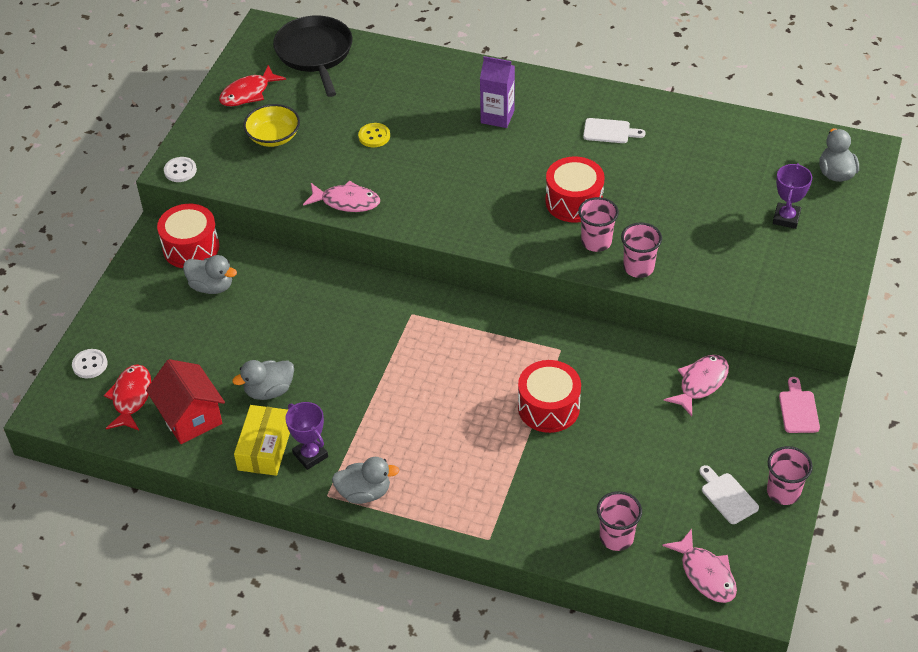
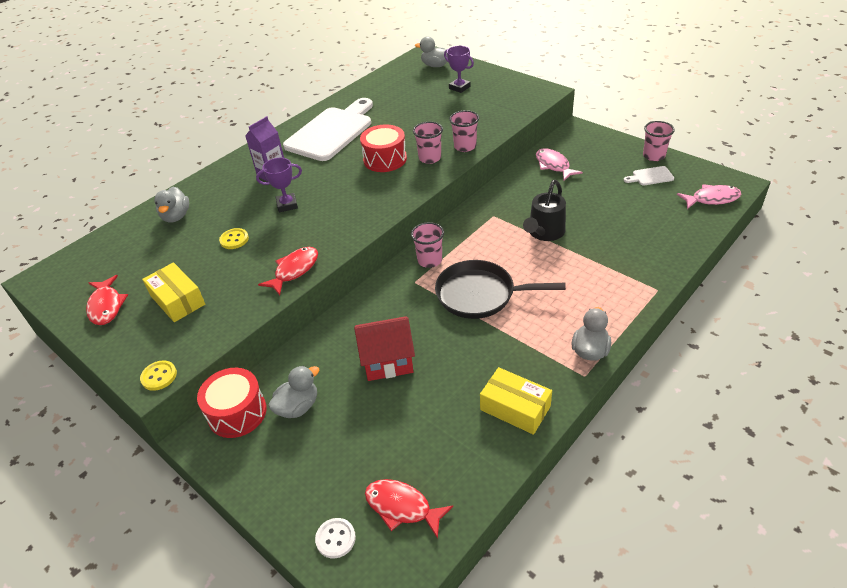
camera: 65 degrees left, 5 degrees down
(180, 170) = (159, 376): white button -> yellow button
(190, 417) = (452, 459): red house -> red house (388, 361)
(269, 391) = (449, 390): grey duck -> grey duck (176, 216)
(273, 137) = (177, 300): yellow bowl -> yellow box
(310, 455) = (536, 377): purple trophy -> purple trophy (287, 205)
(315, 53) = (103, 254): black pan -> black pan (479, 294)
(346, 202) = (294, 270): pink fish -> red fish
(548, 407) = (544, 233): red drum -> black watering can
(609, 131) = (331, 132): white cutting board -> white cutting board, size x2.47
(616, 537) = (672, 228): pink cup -> pink cup (429, 260)
(798, 409) = (591, 136): pink cutting board -> none

